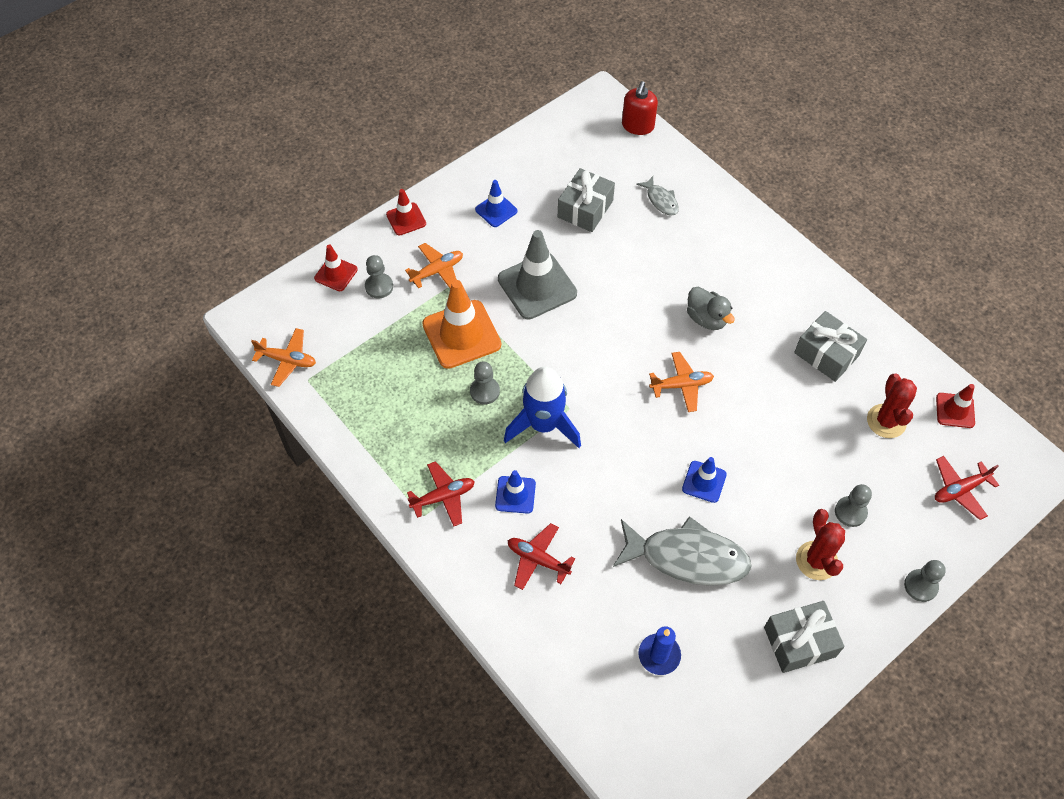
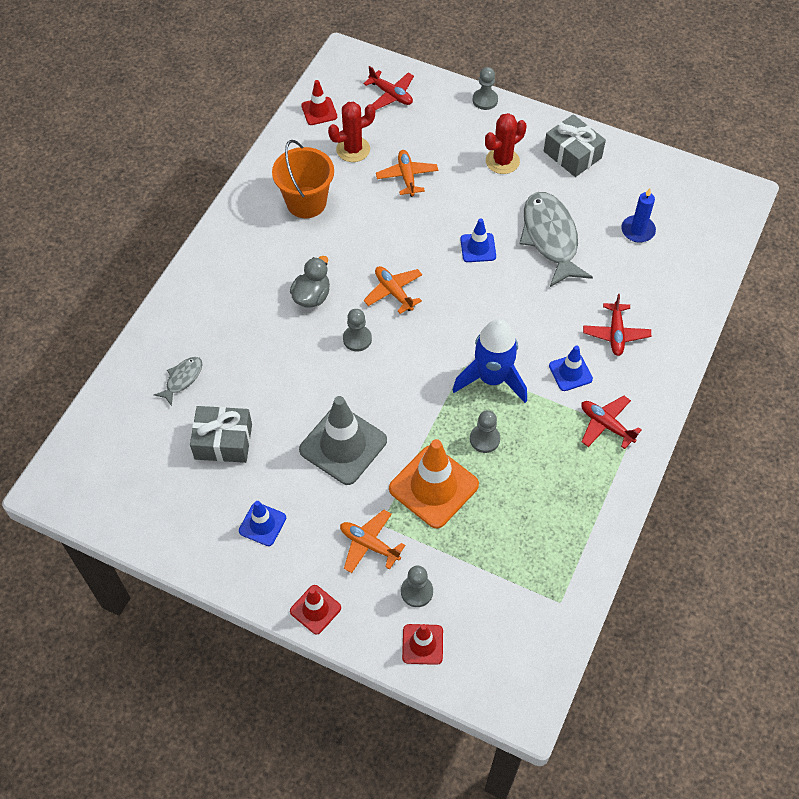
camera: 115 degrees left, 0 degrees up
(287, 360) = (550, 633): orange plane -> orange plane (407, 177)
(637, 126) = (83, 436): red soap dispenser -> none
(826, 354) = (306, 202): grey gift -> orange bucket
(850, 512) = (449, 152): grey pawn -> grey pawn (357, 339)

